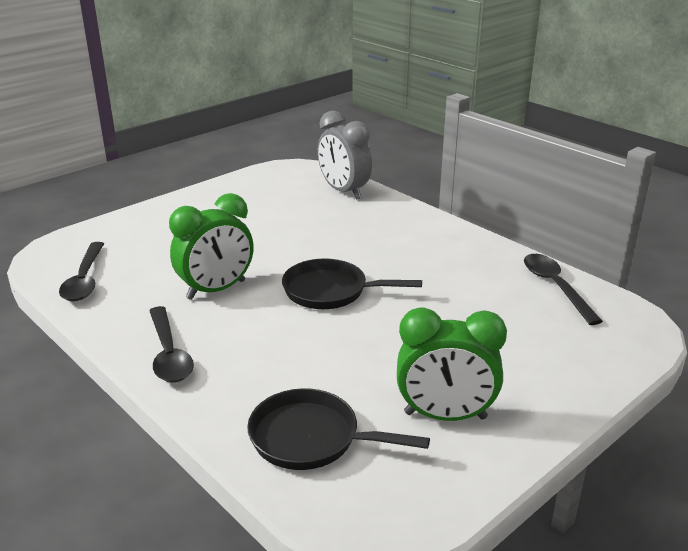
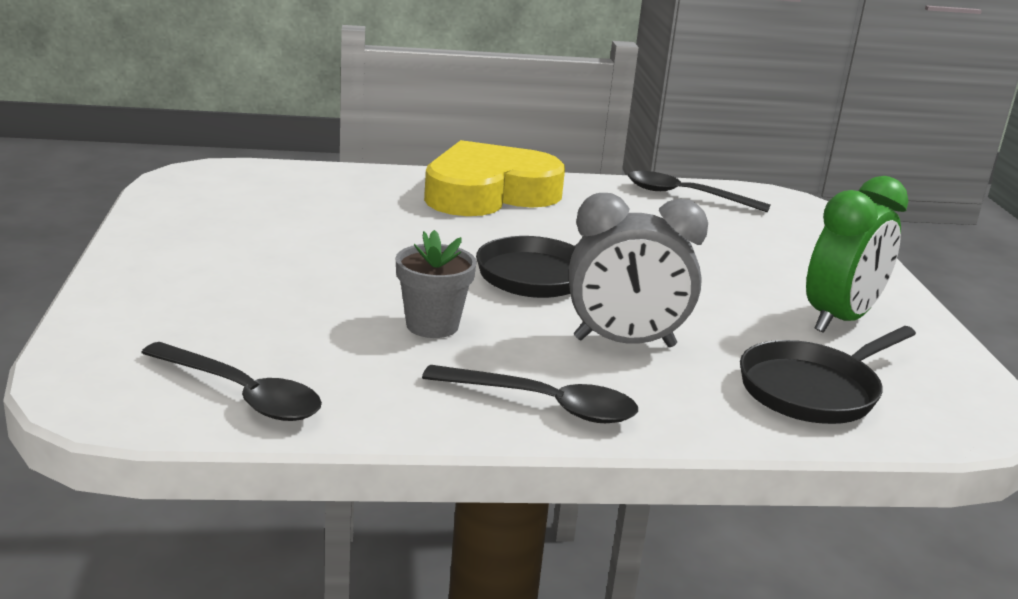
camera: 55 degrees left, 5 degrees down
(216, 290) = (432, 325): green clock -> grey flower pot
(344, 191) = (320, 181): grey clock -> grey clock (624, 343)
(419, 233) = (489, 193): none -> yellow heart

